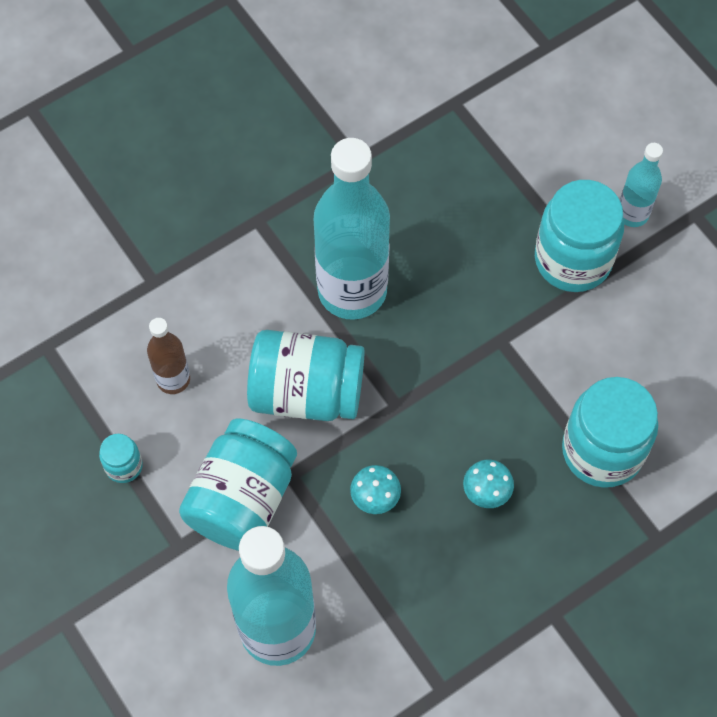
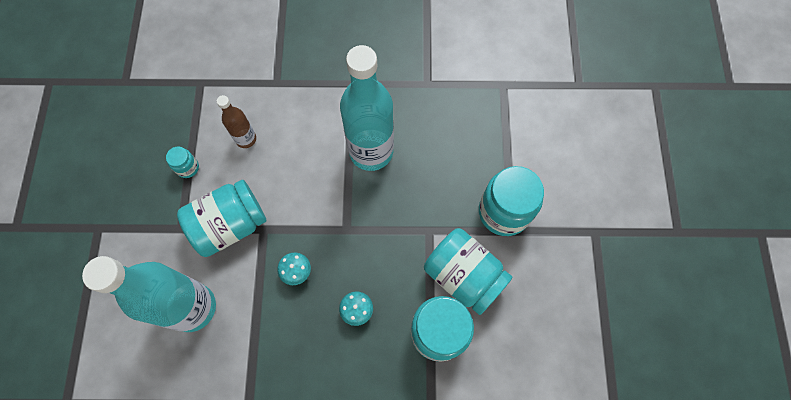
camera: 35 degrees right, 5 degrees up
(306, 392) = (306, 190): turquoise jar -> turquoise jar (463, 276)
(632, 214) = (558, 208): turquoise bottle -> none

